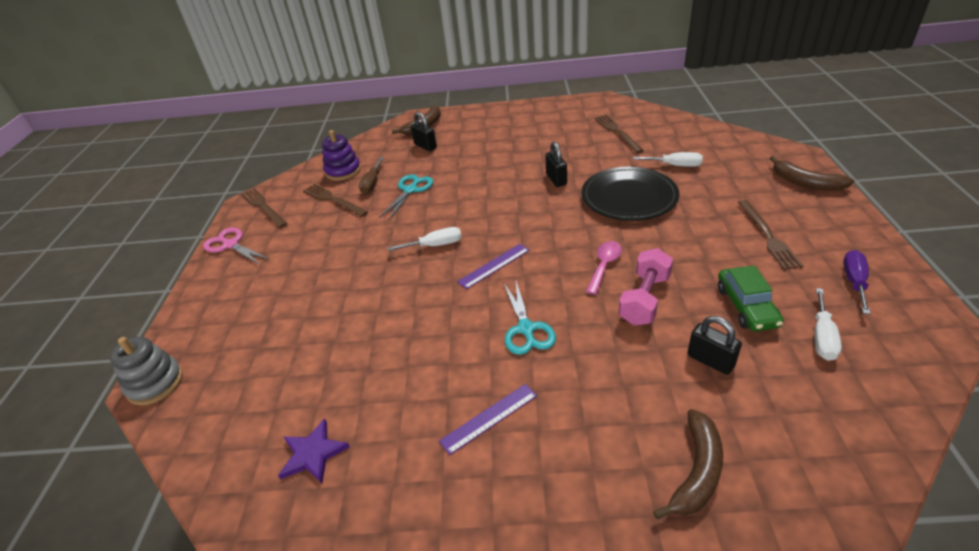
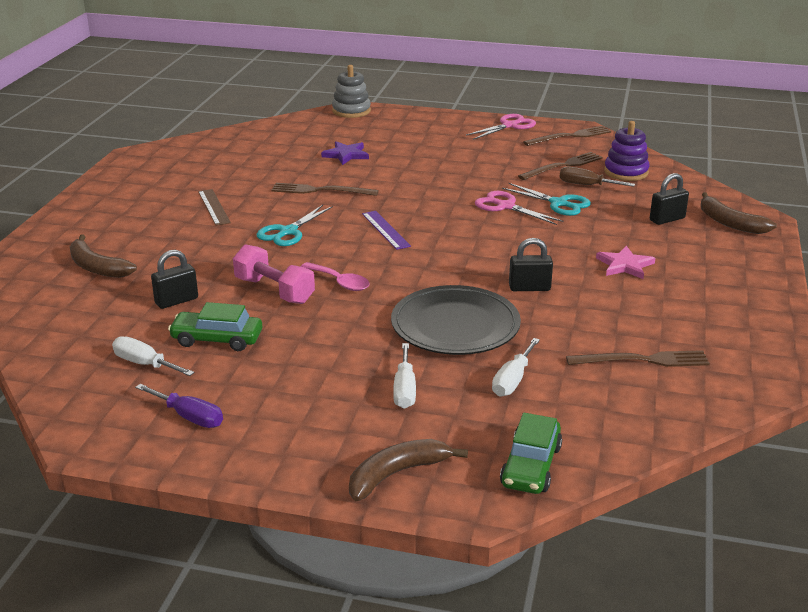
camera: 100 degrees right, 10 degrees down
(313, 454) = (242, 154): purple star -> purple star (346, 155)
(423, 213) = (506, 206): none -> pink scissors
(435, 245) = (441, 207): white screwdriver -> white screwdriver (404, 389)
(489, 418) = (214, 207): purple ruler -> brown ruler
(503, 151) = (625, 265): none -> pink star
(526, 329) = (288, 232): turquoise scissors -> turquoise scissors turned 60 degrees counterclockwise
(750, 147) = (531, 466): none -> green car
(768, 236) = (307, 393): brown fork -> brown fork (320, 190)

